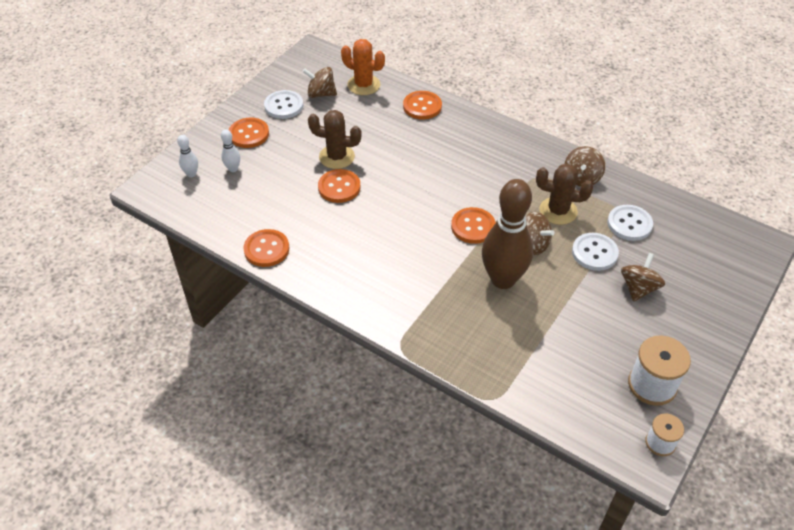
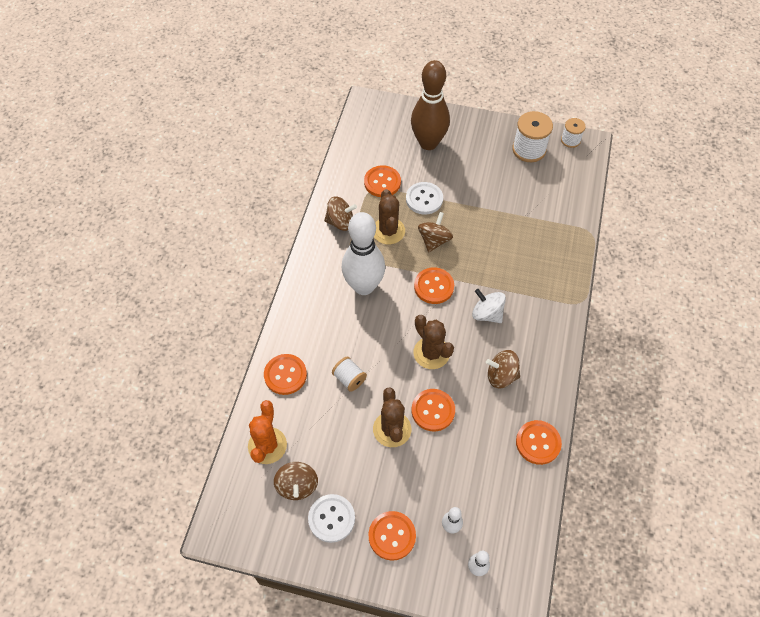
camera: 110 degrees left, 10 degrees up
(397, 203) = (431, 353): none -> brown cactus
(399, 143) = (349, 378): none -> white spool
(422, 258) = (487, 314): none -> white spinning top
(494, 175) = (364, 286): none -> white bowling pin
(503, 279) = (481, 252): brown bowling pin -> brown bowling pin (428, 143)
(629, 224) = (382, 182): white button -> orange button
(638, 288) = (447, 168): brown spinning top -> brown spinning top (501, 376)

